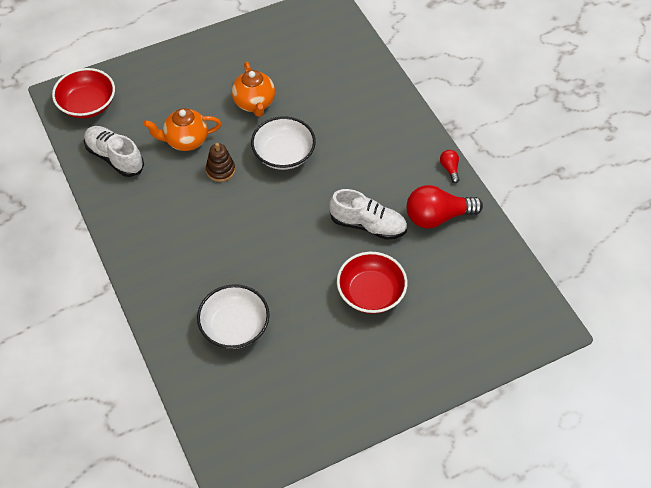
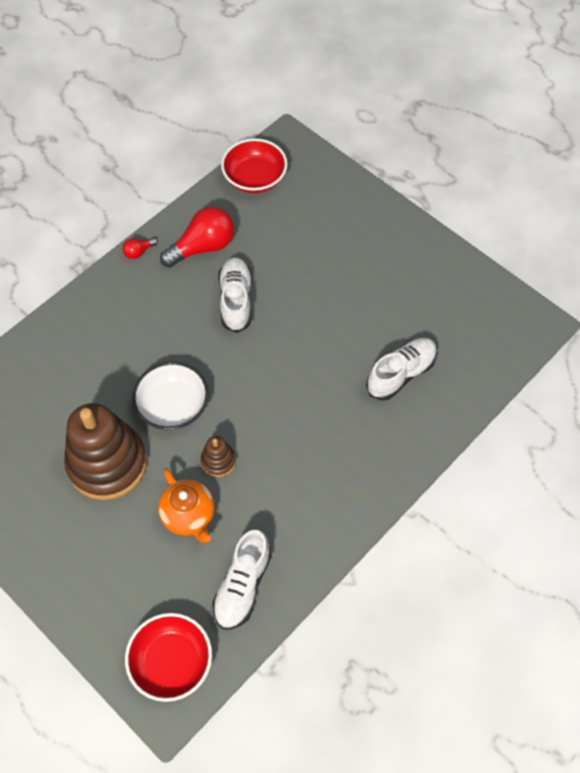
camera: 110 degrees left, 5 degrees up
(234, 326) = (401, 374): white bowl -> white shoe
(254, 103) = (107, 463): orange teapot -> brown stacking toy
(371, 293) = (312, 276): red bowl -> red bowl (254, 178)
(437, 217) = (203, 247): red light bulb -> red light bulb turned 90 degrees counterclockwise

